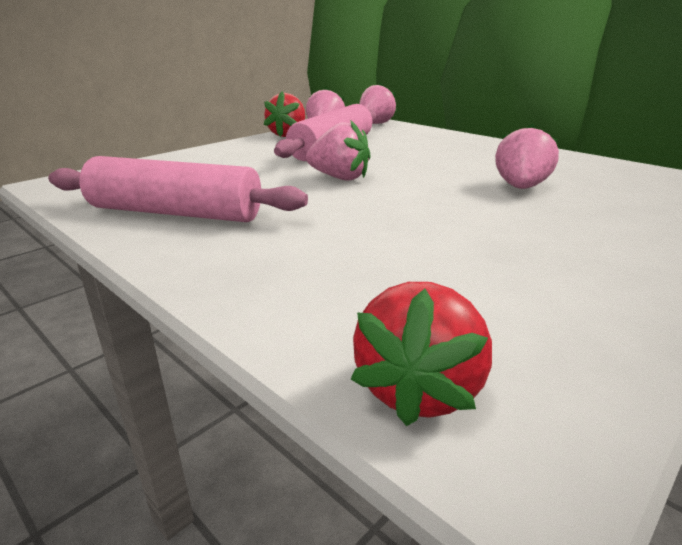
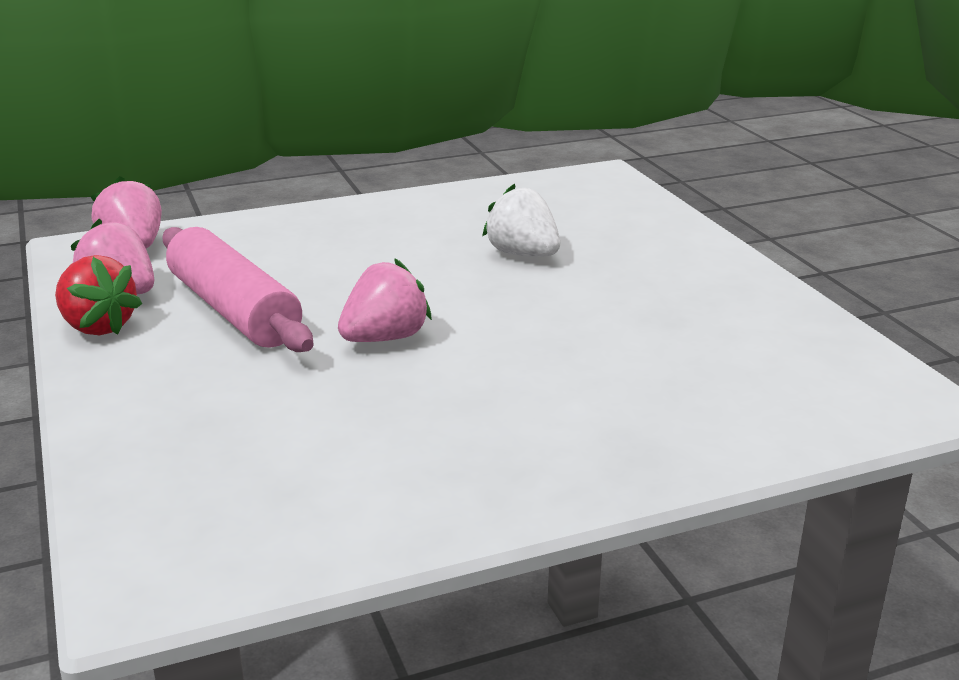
camera: 65 degrees left, 0 degrees up
(175, 213) = (416, 475): pink rolling pin -> none
(418, 389) = (849, 413): red strawberry -> none
(520, 187) = (523, 254): pink strawberry -> white strawberry

